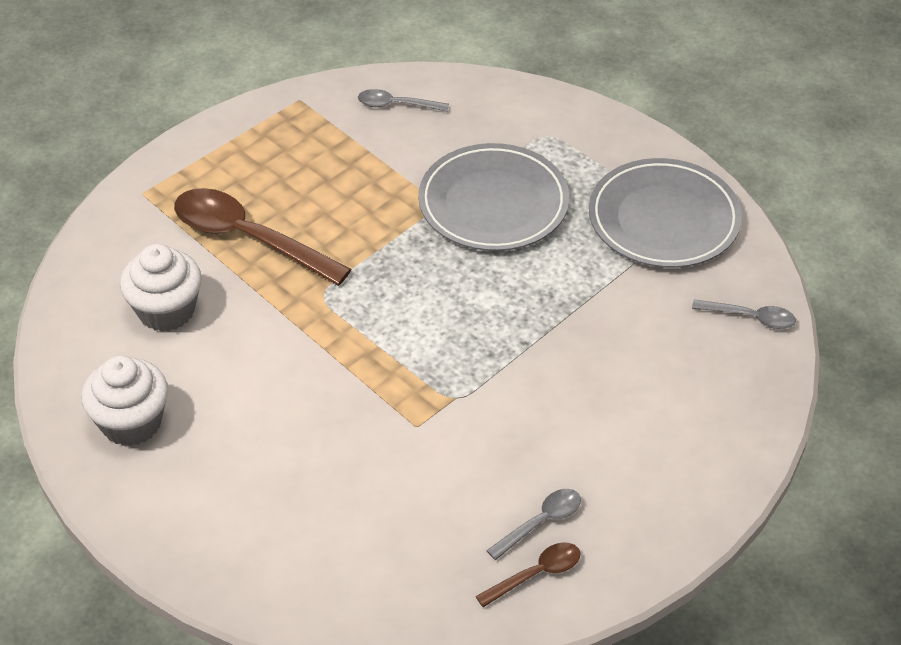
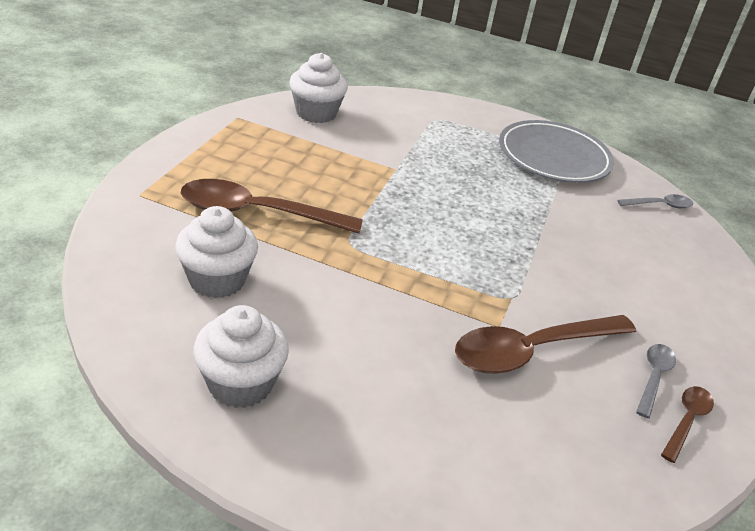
camera: 30 degrees left, 10 degrees down
(396, 105) = (316, 113): grey spoon -> white cupcake
(431, 461) = (532, 350): none -> brown spoon
(493, 203) = (433, 163): grey plate -> none

